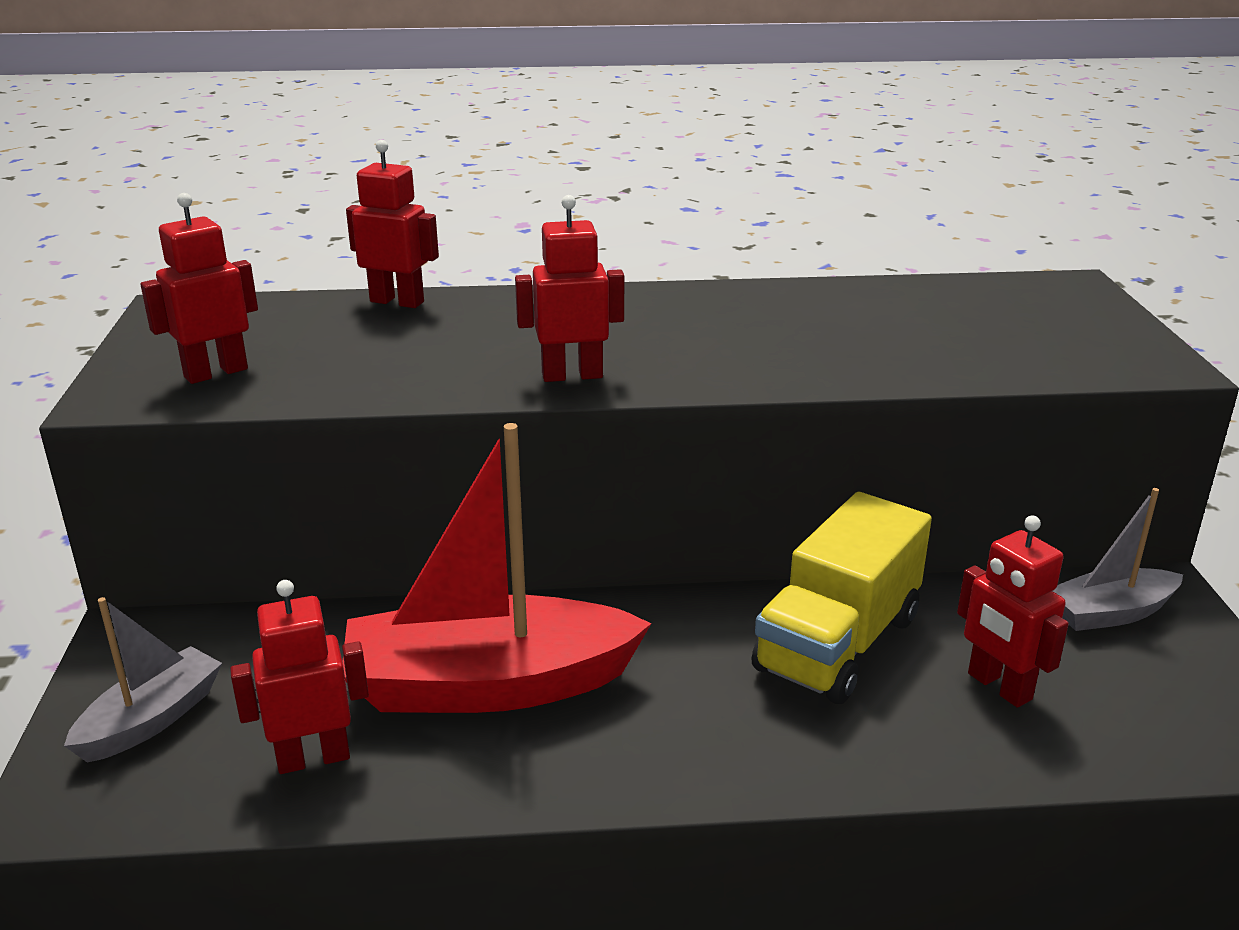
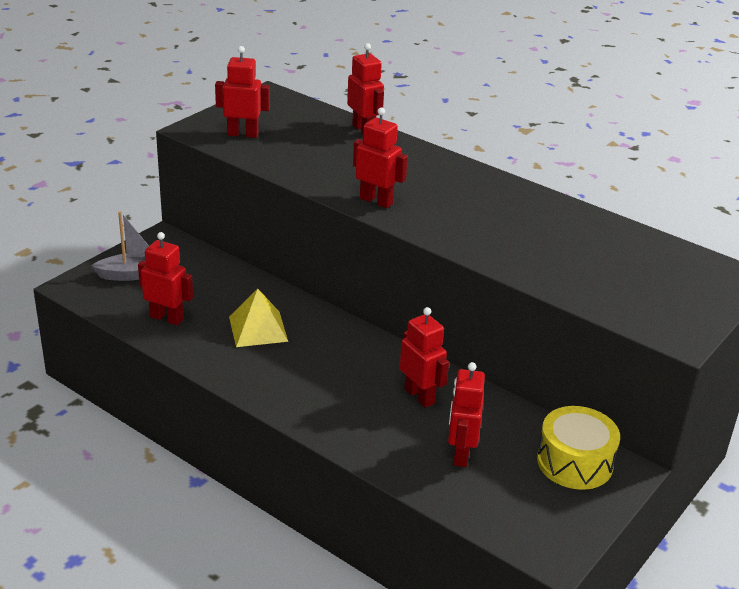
camera: 40 degrees right, 5 degrees up
(488, 685) = (258, 328): red boat -> yellow pyramid
(838, 643) = (419, 396): yellow truck -> red robot
(1110, 613) = (574, 462): grey boat -> yellow drum

